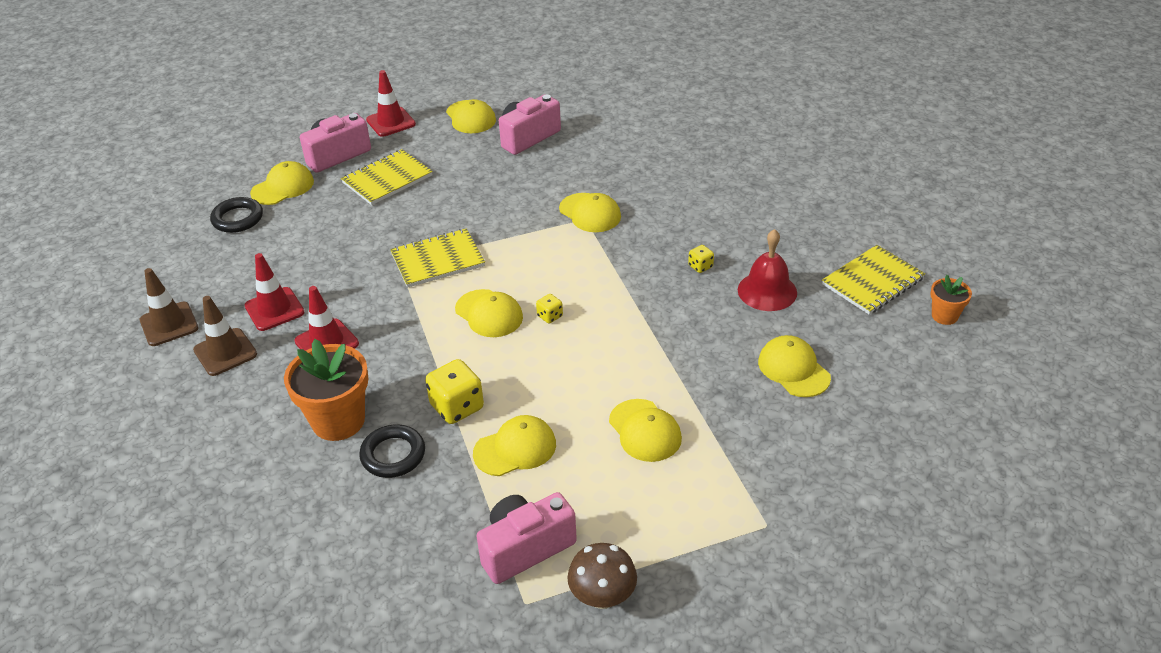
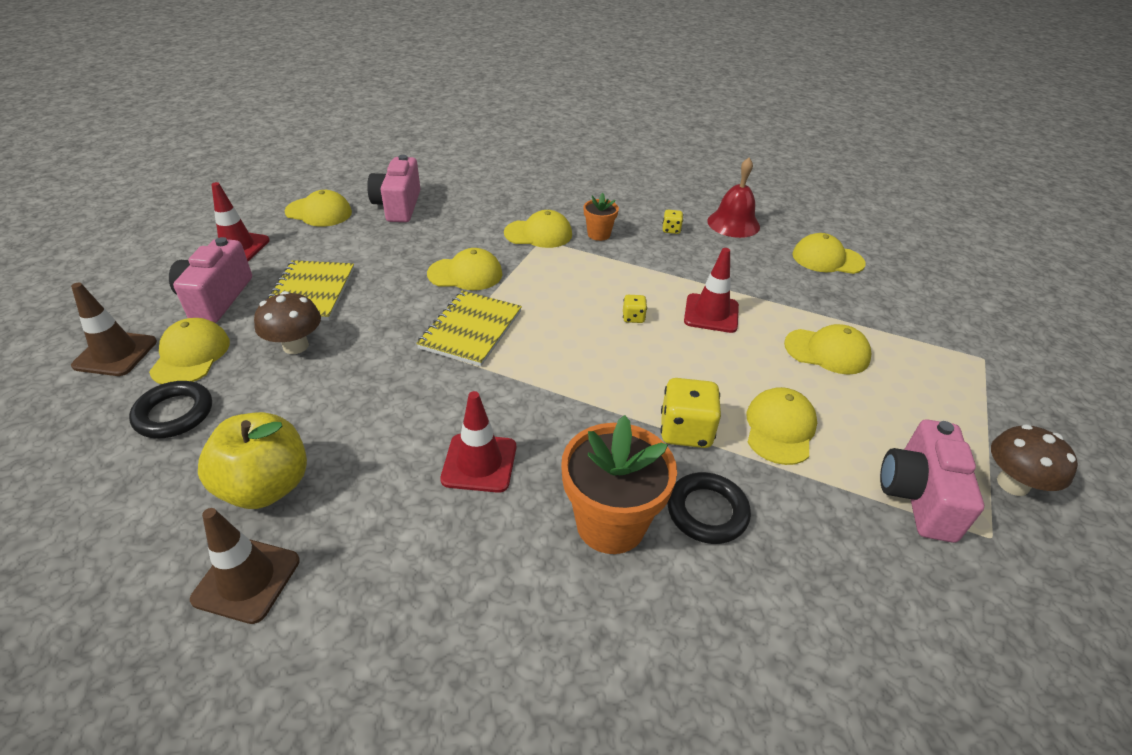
camera: 50 degrees left, 0 degrees up
(225, 352) = (376, 554): brown traffic cone -> brown traffic cone (115, 354)
(226, 285) = (266, 486): none -> yellow apple
(274, 309) = (368, 471): red traffic cone -> red traffic cone (711, 313)
(335, 212) = (295, 346): none -> brown mushroom
(489, 314) = (585, 344): yellow cap -> yellow cap (465, 274)
(872, 281) = (773, 190): yellow notebook -> none
(944, 316) = (836, 189): orange flower pot -> orange flower pot (599, 234)

